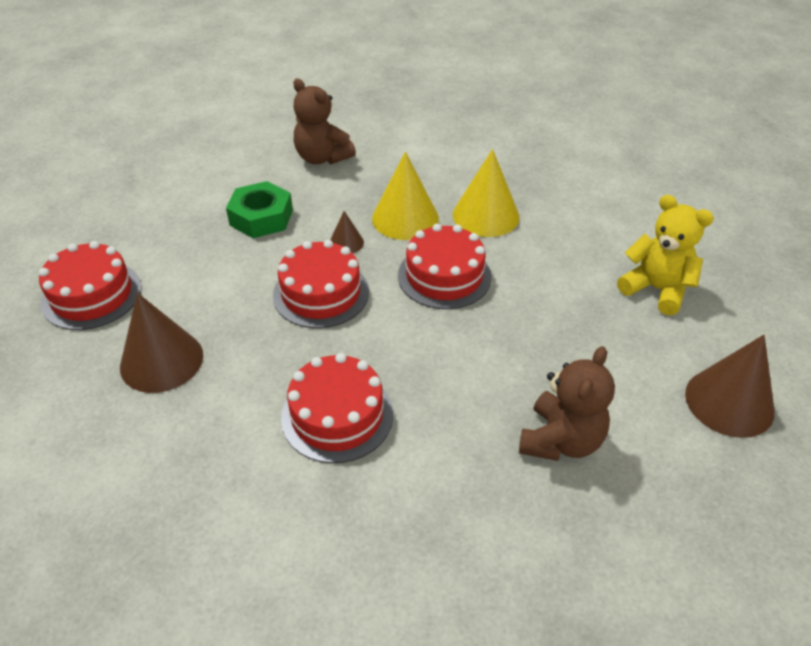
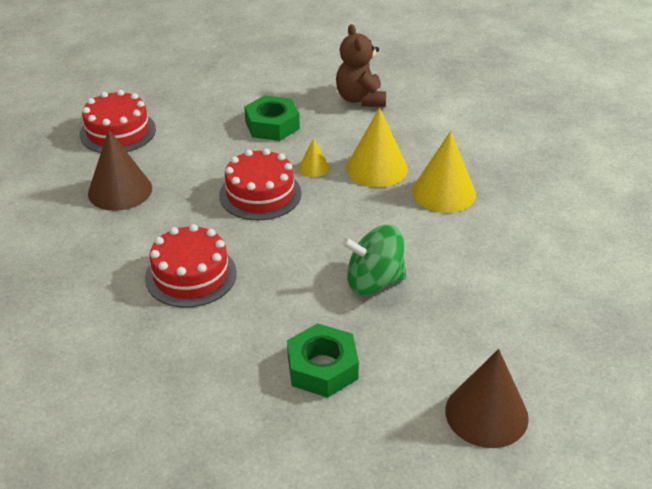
camera: 35 degrees right, 5 degrees down
(346, 243) = (314, 167): brown cone -> yellow cone
(444, 276) = (361, 221): red cake -> none
(515, 329) = (374, 282): none -> green spinning top
(560, 440) = (322, 368): brown teddy bear -> green nut
(656, 289) = (525, 308): yellow teddy bear -> none

